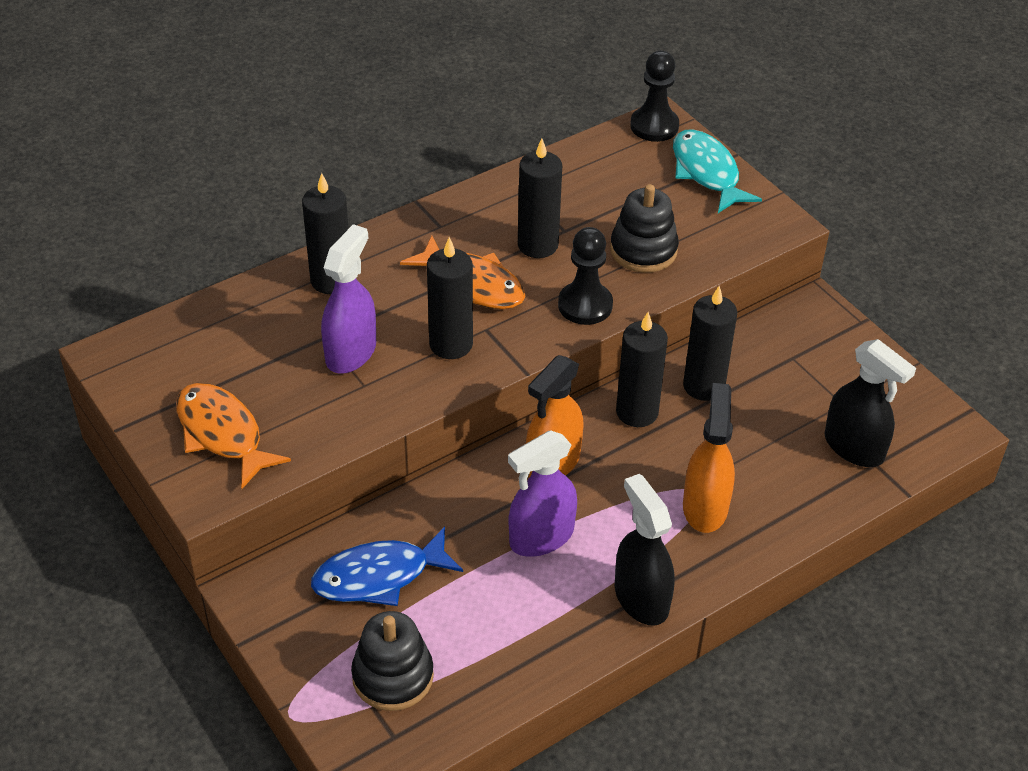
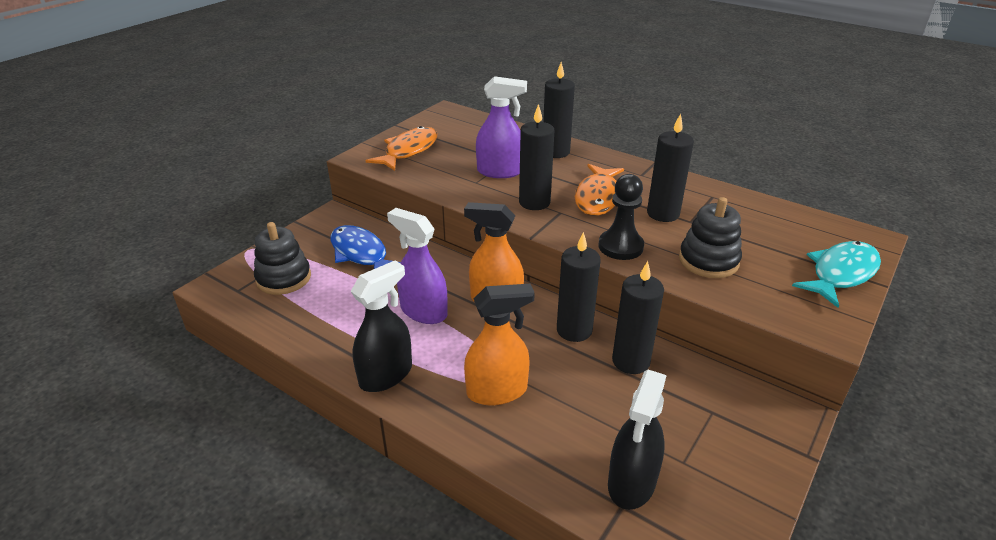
camera: 70 degrees right, 10 degrees down
(654, 126) = (860, 236): black pawn -> none

